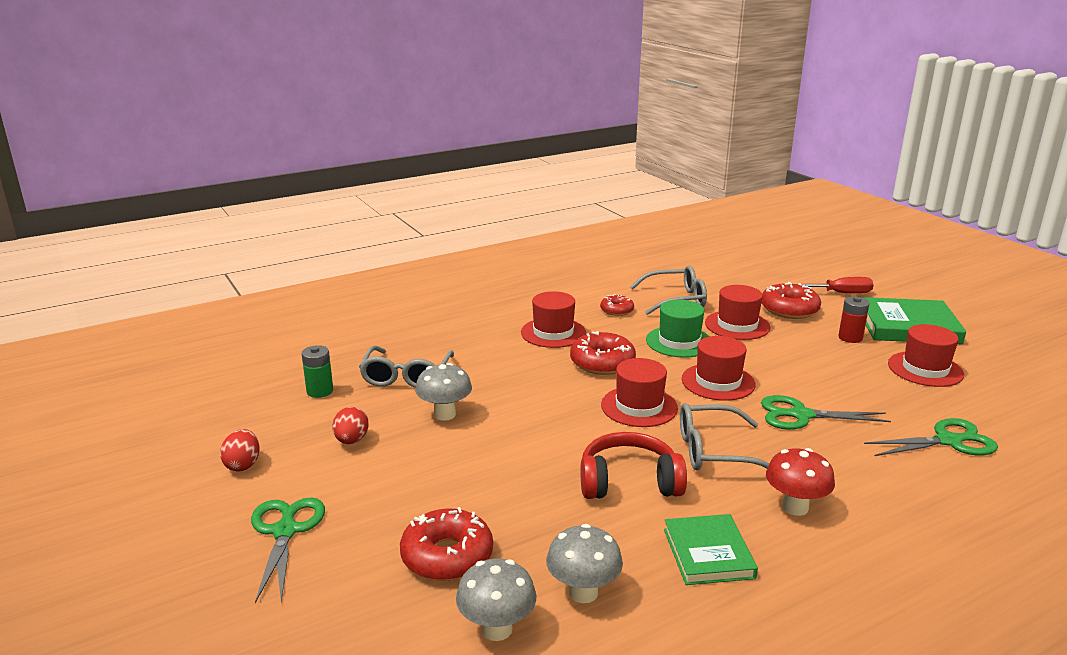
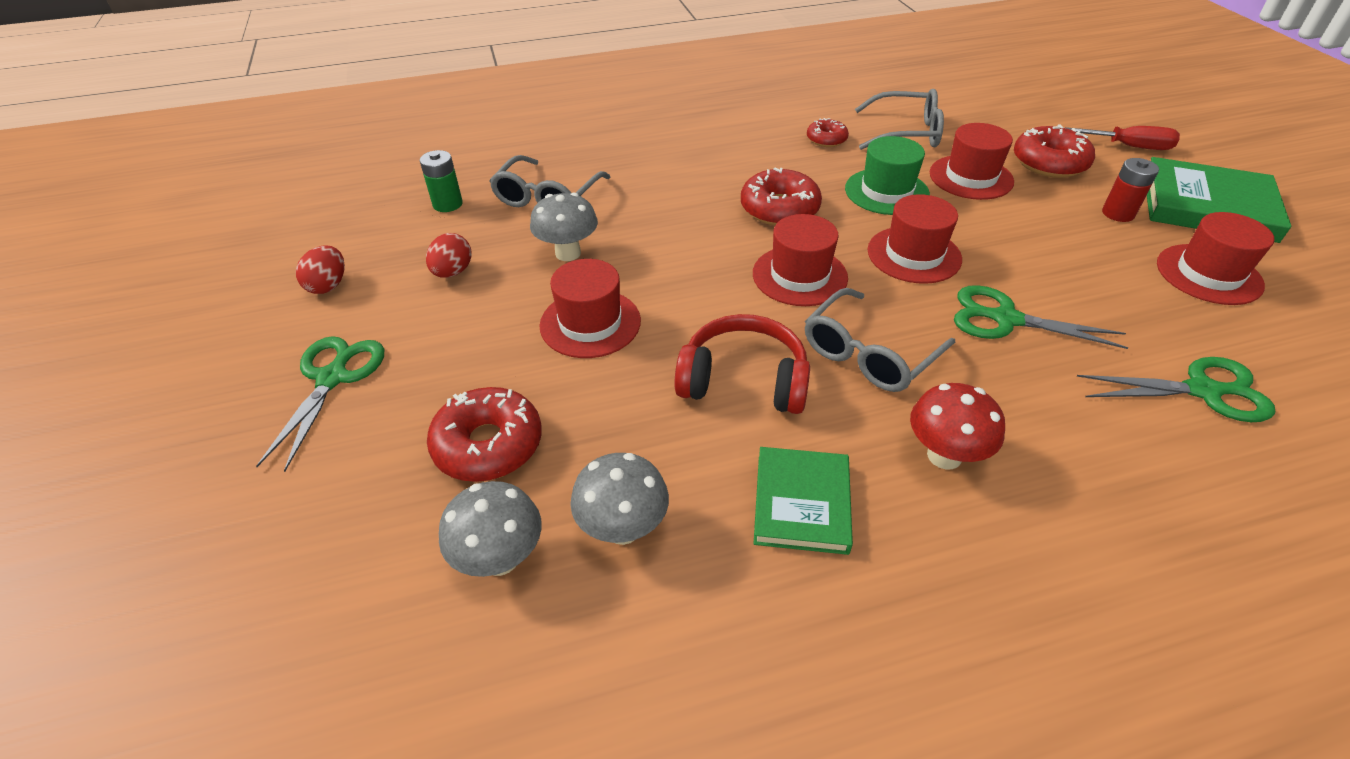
camera: 15 degrees right, 20 degrees up
(553, 333) = (737, 161): red hat -> red hat (590, 323)
(714, 451) = (869, 353): grey glasses -> grey glasses turned 60 degrees counterclockwise

